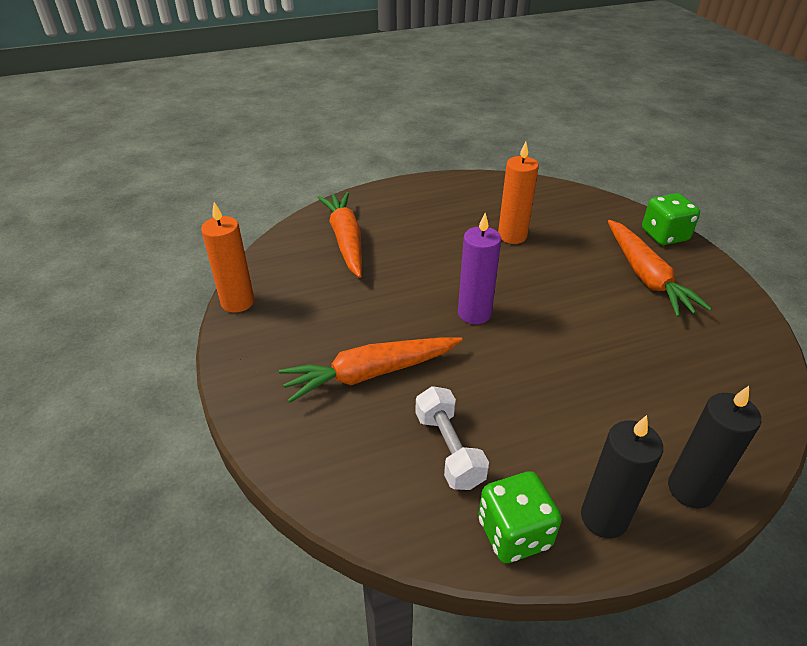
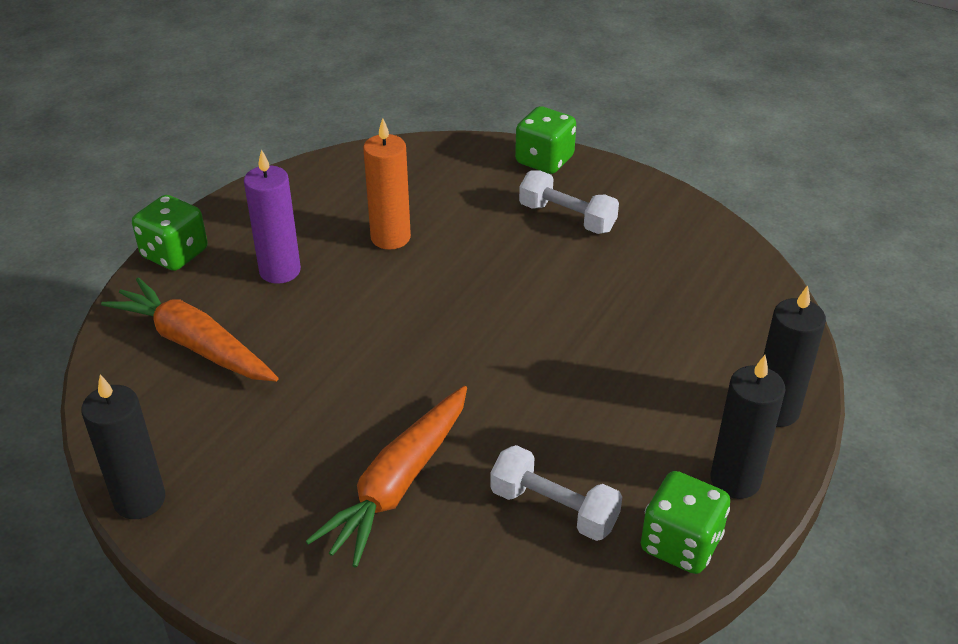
camera: 40 degrees left, 0 degrees up
(237, 302) = (140, 500): orange candle -> black candle
(384, 192) = (175, 254): none -> green dice
(474, 313) = (439, 352): purple candle -> purple candle (280, 271)
(646, 276) = (567, 218): orange carrot -> white dumbbell

